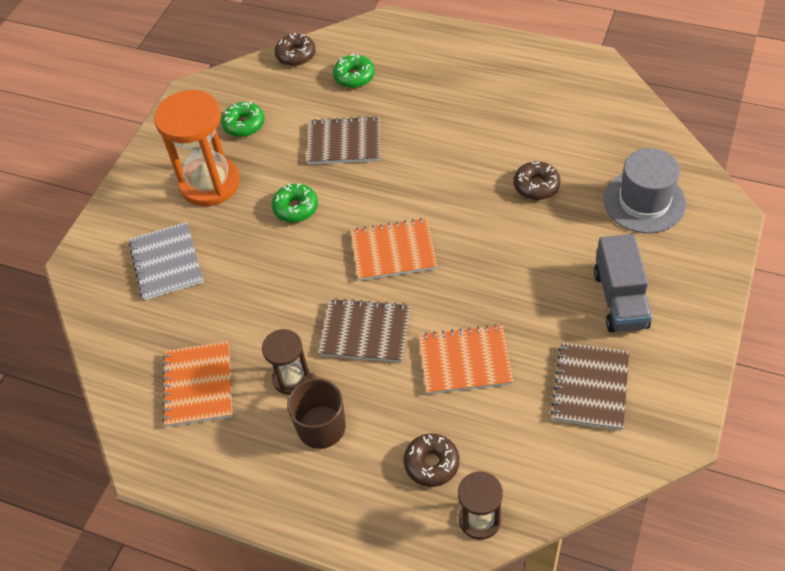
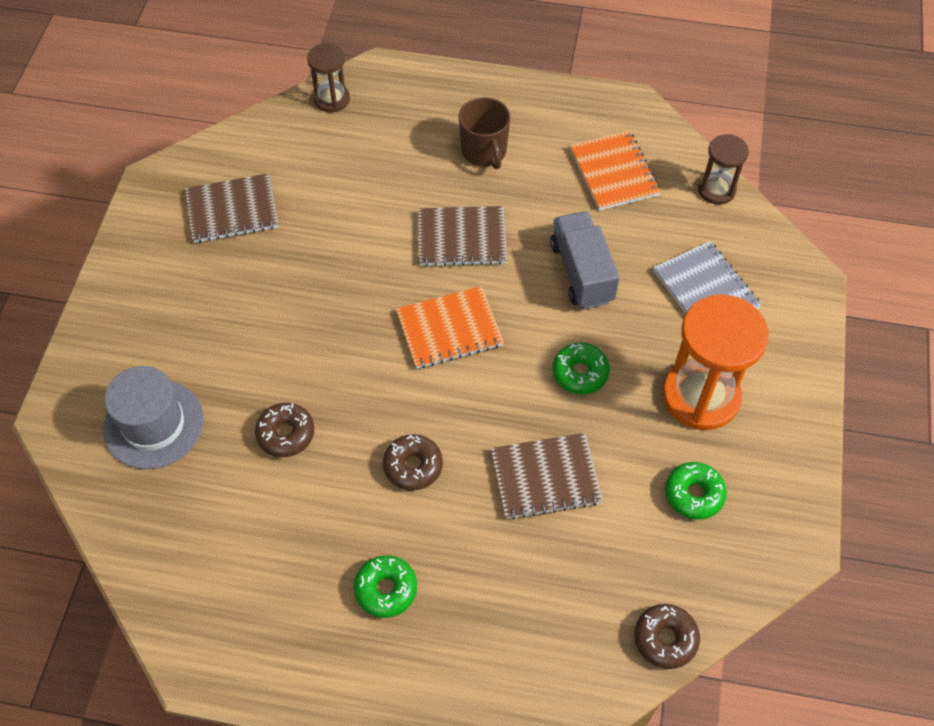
camera: 165 degrees right, 5 degrees up
(291, 378) = (525, 188): brown hourglass -> brown hourglass (716, 190)
(354, 76) = (561, 601): green donut -> green donut (386, 589)
(431, 463) = (377, 133): brown donut -> brown donut (413, 466)
(465, 361) = (356, 221): orange notebook -> none
(590, 387) = (232, 210): brown notebook -> brown notebook turned 75 degrees clockwise
(620, 299) = (195, 299): grey truck -> grey truck (582, 272)

